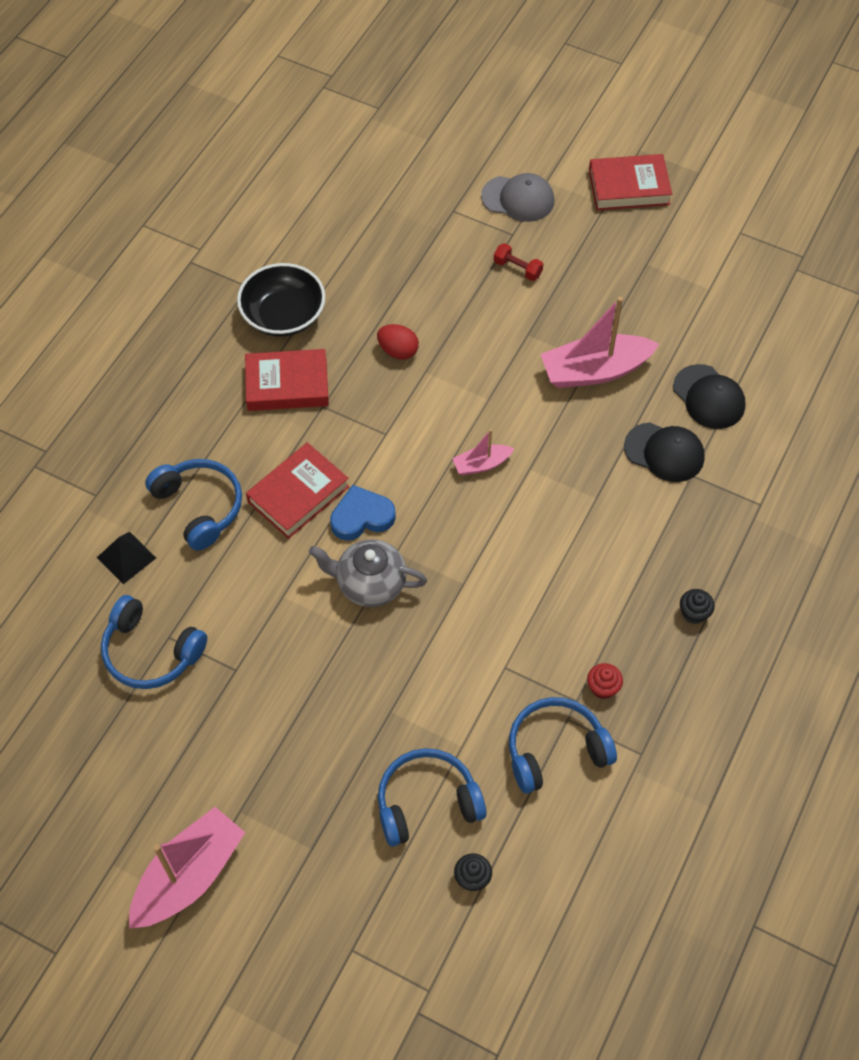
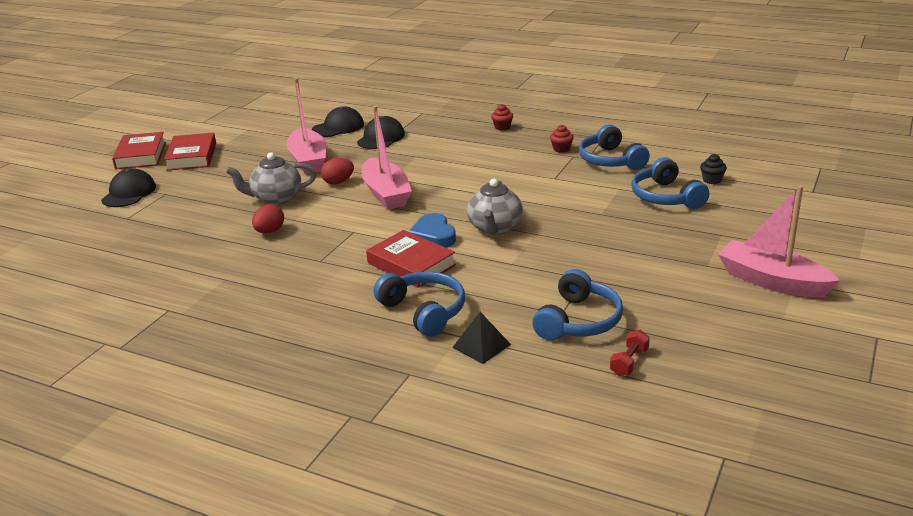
camera: 90 degrees left, 30 degrees down
(199, 507) = (424, 311): blue headphones -> blue headphones turned 90 degrees clockwise
(283, 315) = (212, 287): black bowl -> none
(287, 384) = (293, 279): red book -> red book (192, 156)
(481, 464) = (386, 194): pink boat -> pink boat, size x1.96
(484, 347) = (276, 198): none -> grey teapot
(517, 268) = (202, 190): red dumbbell -> red dumbbell (629, 362)
(518, 199) = (129, 193): grey cap -> black cap
(522, 410) = (338, 182): none -> red egg
(694, 613) = (502, 127): black cupcake -> red cupcake

